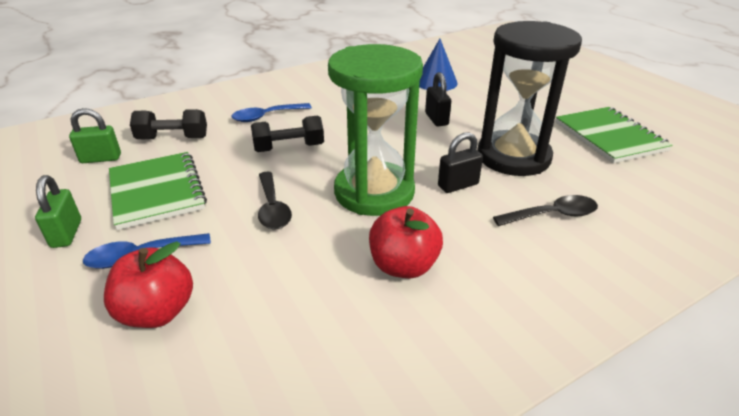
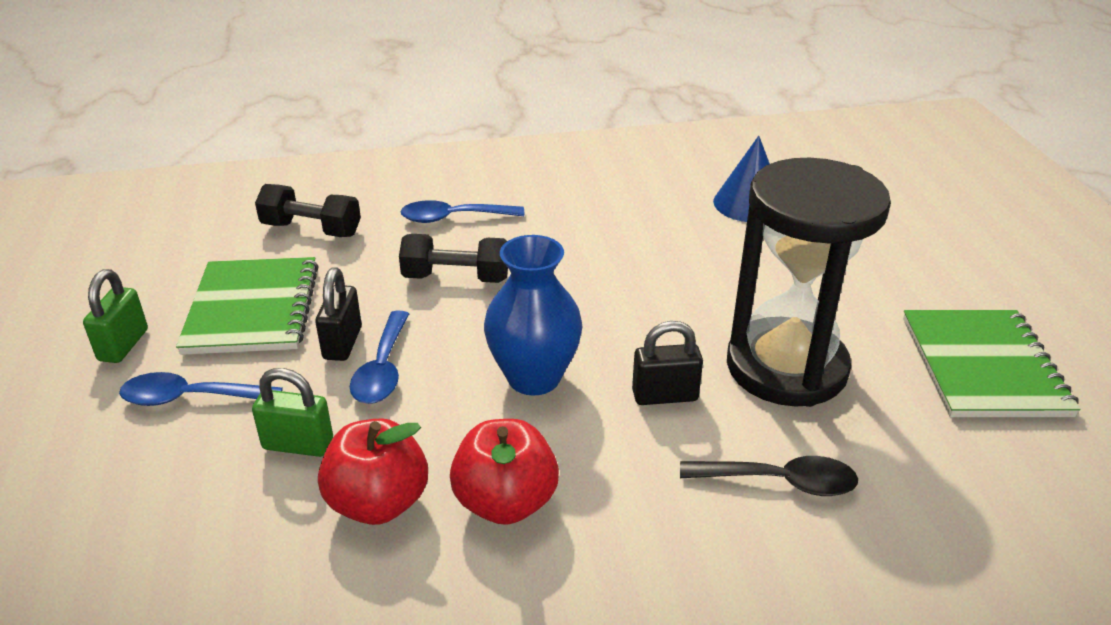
camera: 20 degrees right, 0 degrees up
(101, 158) = (209, 243): green padlock -> green padlock (298, 445)
(157, 312) = (173, 480): red apple -> red apple (378, 503)
(272, 208) = (383, 369): black spoon -> blue spoon
(374, 192) = (534, 378): green hourglass -> blue vase
(436, 119) = (705, 273): black padlock -> black padlock (342, 343)

